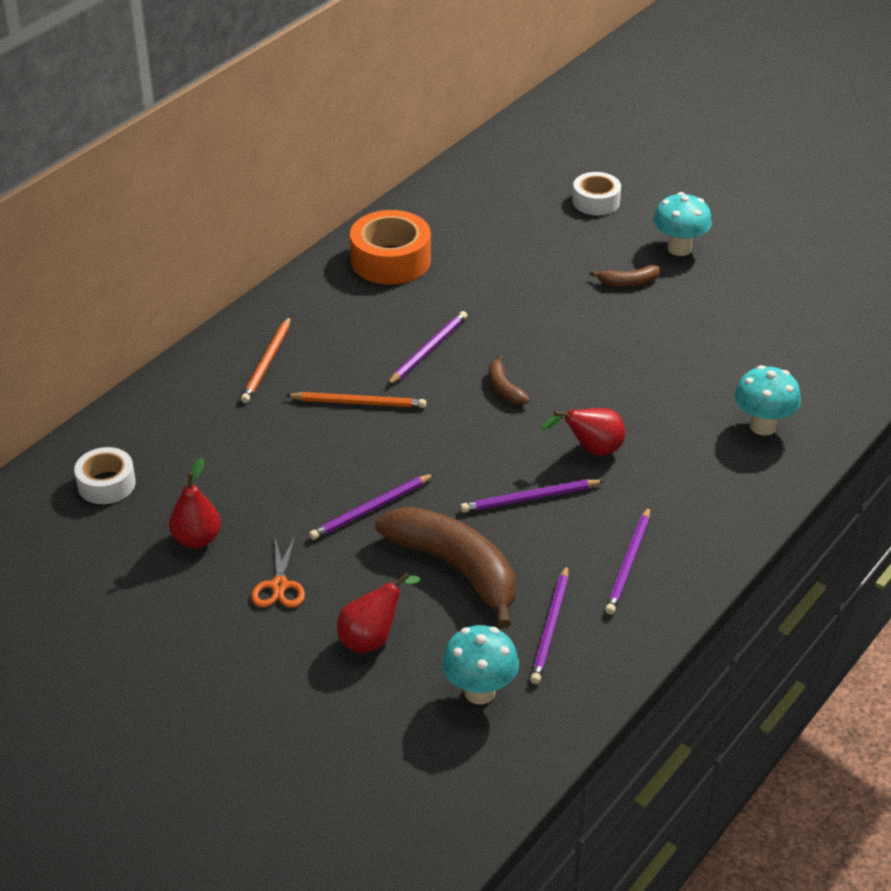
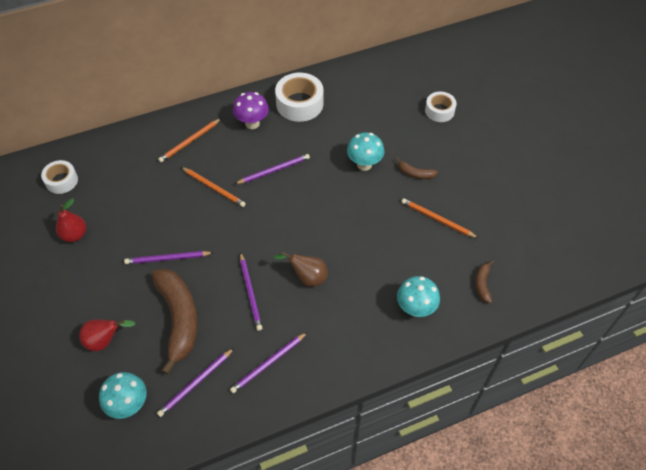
camera: 30 degrees right, 15 degrees up
(279, 586) = (89, 283): orange scissors -> none
(342, 307) = (252, 123): none -> purple mushroom
(390, 260) = (299, 104): orange tape -> white tape
(504, 388) = (293, 213): brown banana -> brown banana (482, 284)
(529, 498) = (250, 293): purple pencil -> purple pencil turned 120 degrees counterclockwise
(591, 450) = (307, 277): red pear -> brown pear
(679, 248) = (462, 163): turquoise mushroom -> turquoise mushroom (364, 164)
(703, 321) = (437, 219): none -> orange pencil

